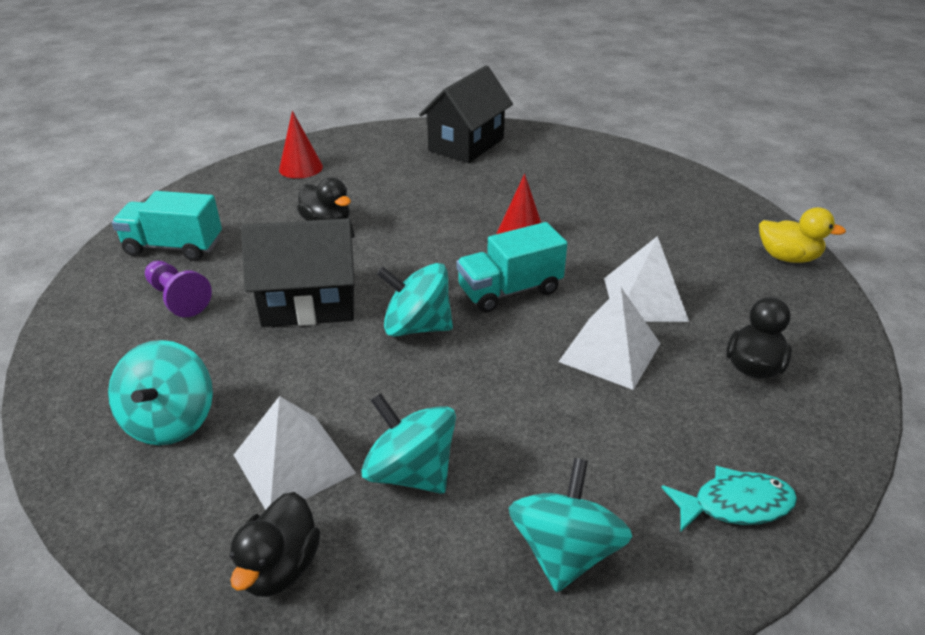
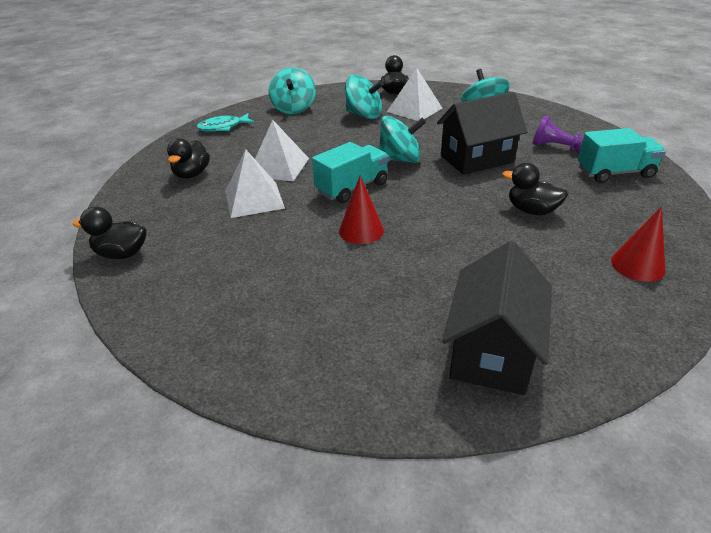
camera: 165 degrees right, 0 degrees up
(787, 257) = (122, 254): yellow duck -> black duck

